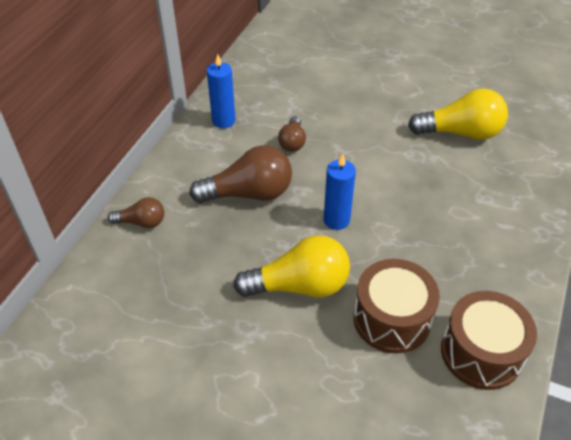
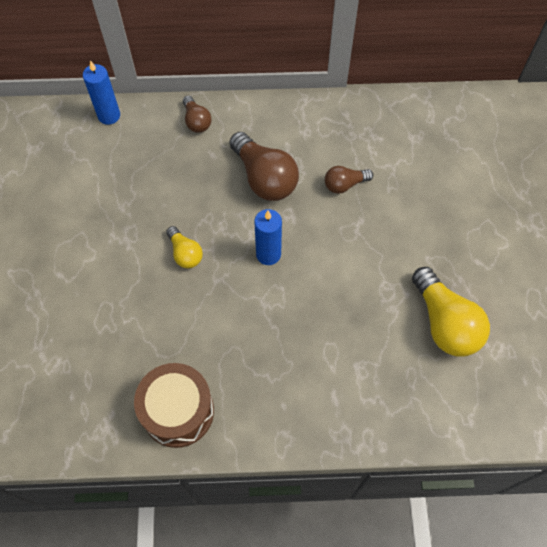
camera: 65 degrees right, 15 degrees up
(223, 121) = (340, 122): blue candle -> blue candle (109, 116)
(299, 286) = (185, 253): yellow light bulb -> yellow light bulb, size x0.55
(392, 319) = (182, 332): brown drum -> none

